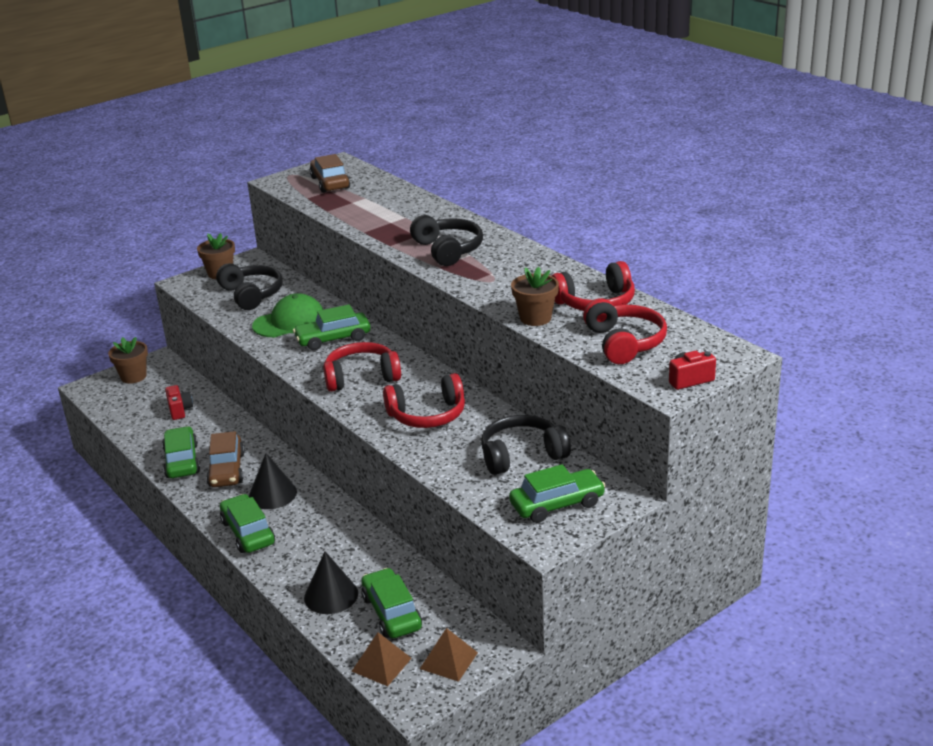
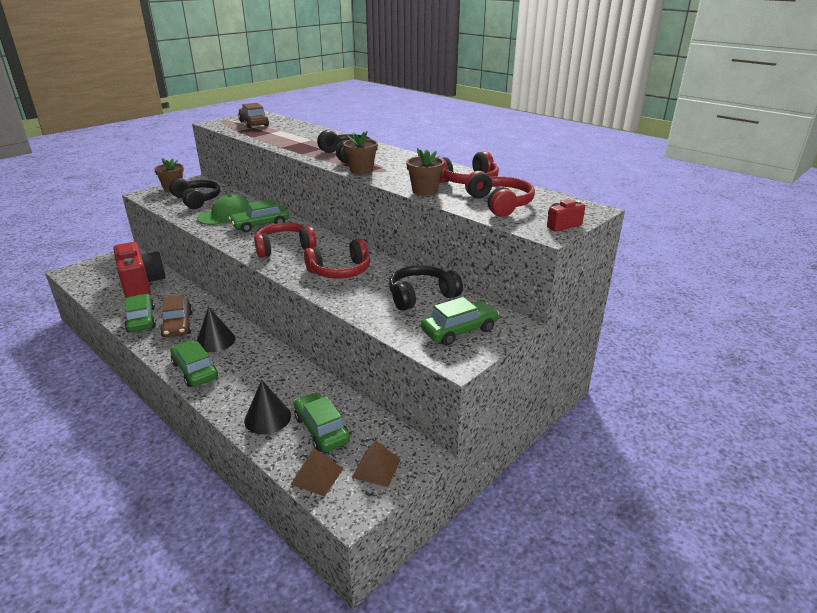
camera: 10 degrees left, 0 degrees up
(133, 376) = (107, 264): brown flower pot -> brown flower pot (361, 170)
(180, 410) = (142, 285): red camera -> red camera, size x2.28

